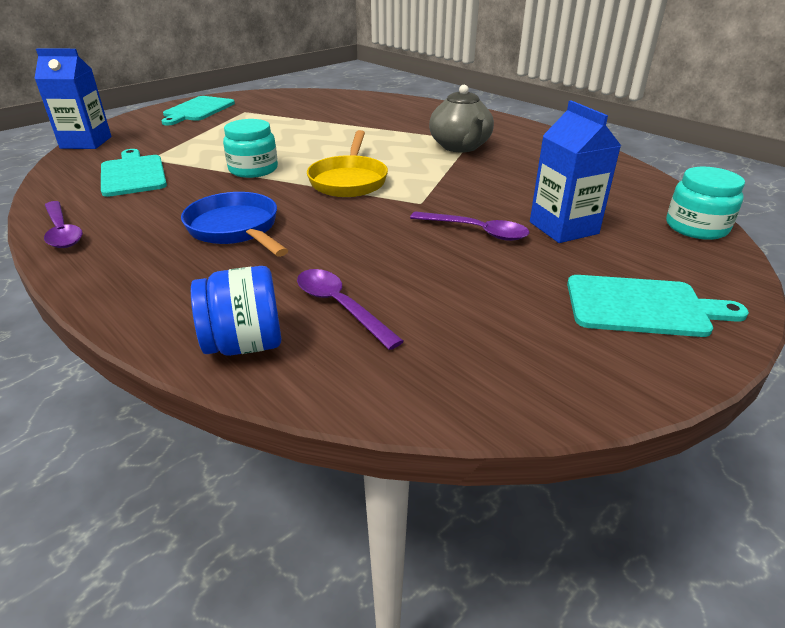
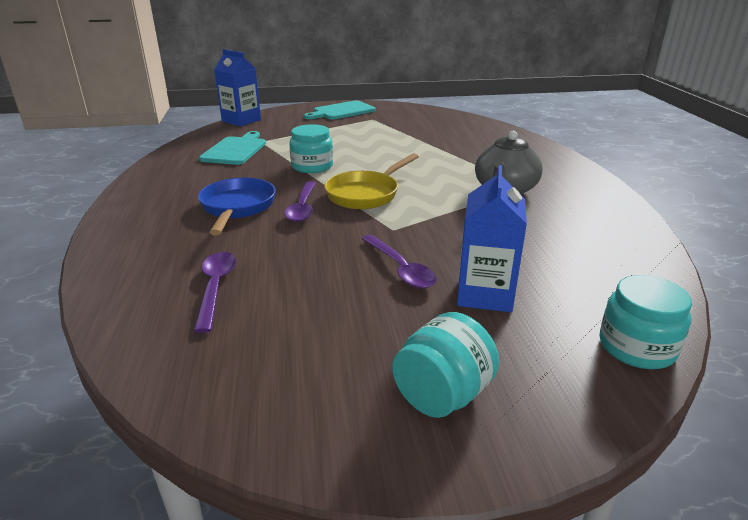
camera: 35 degrees right, 5 degrees down
(62, 232) = (147, 178): purple spoon -> purple spoon (302, 208)
(245, 344) = (128, 288): blue jar -> none
(642, 306) = (442, 395): turquoise cutting board -> turquoise jar

